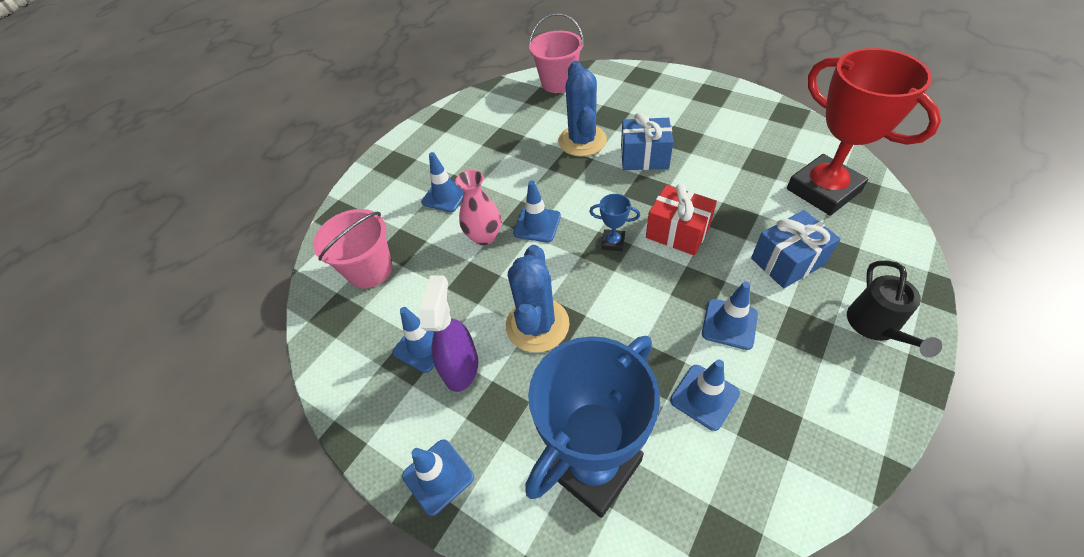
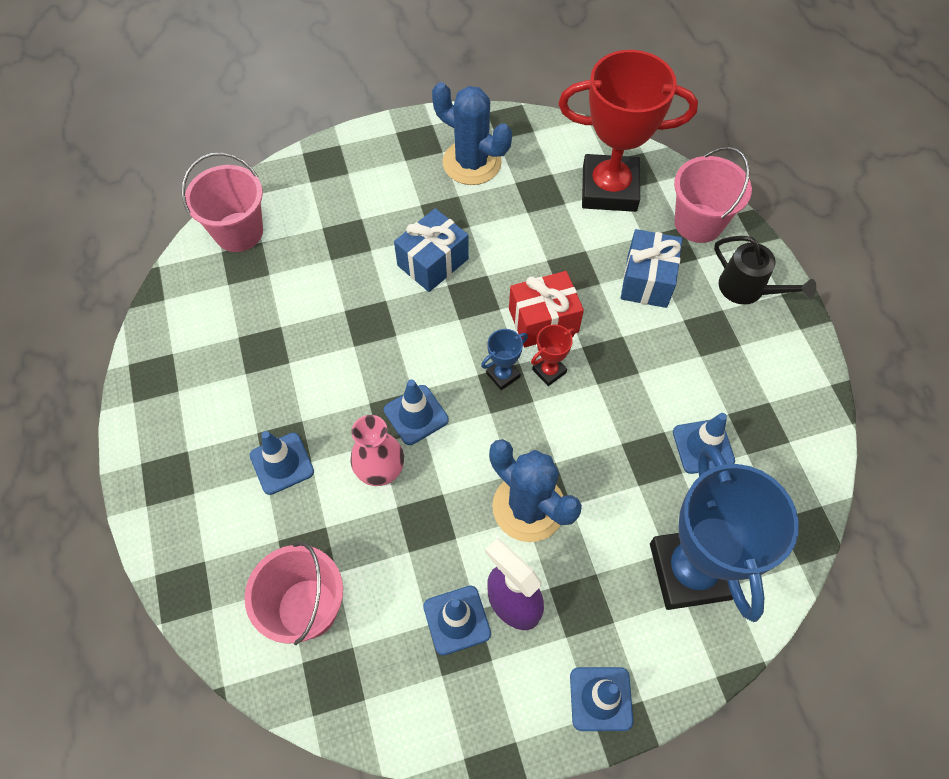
camera: 55 degrees left, 10 degrees up
(582, 141) = (351, 288): blue cactus -> blue cactus (472, 163)
(646, 262) = (549, 371): none -> red trophy
(729, 324) = (661, 372): blue traffic cone -> none
(879, 255) = (698, 223): none -> pink bucket

